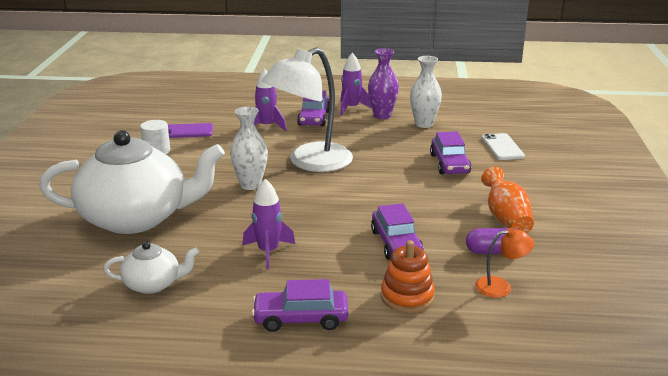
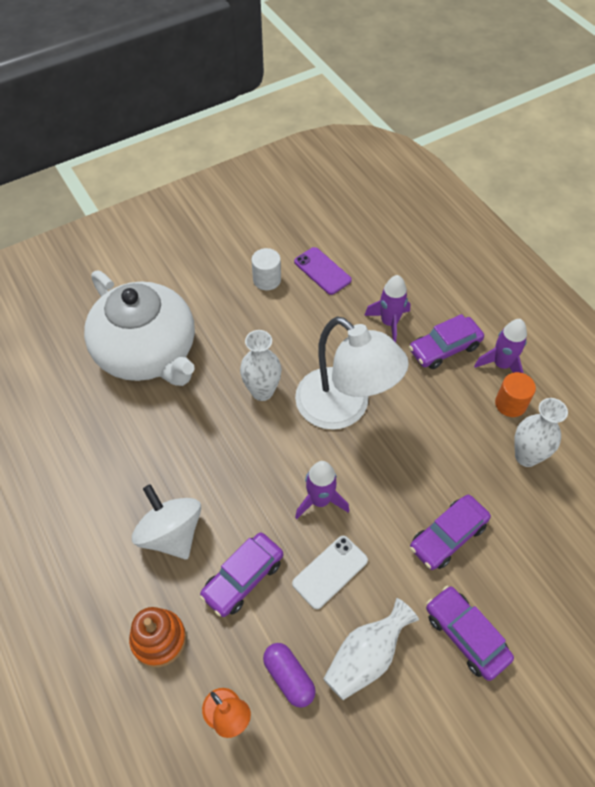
camera: 55 degrees right, 30 degrees up
(153, 284) = (63, 436): white teapot -> none
(268, 252) = (160, 483): purple rocket -> purple rocket (320, 500)
(301, 318) = (78, 573): purple car -> purple car (466, 635)
(310, 162) = (344, 408): white lamp -> white lamp turned 150 degrees counterclockwise
(321, 261) = (171, 534): none -> white spinning top
(382, 115) = (510, 404): purple vase -> orange cylinder
(502, 147) = (539, 570): white phone -> white phone (330, 572)
(506, 218) = (366, 657): orange vase -> white vase

